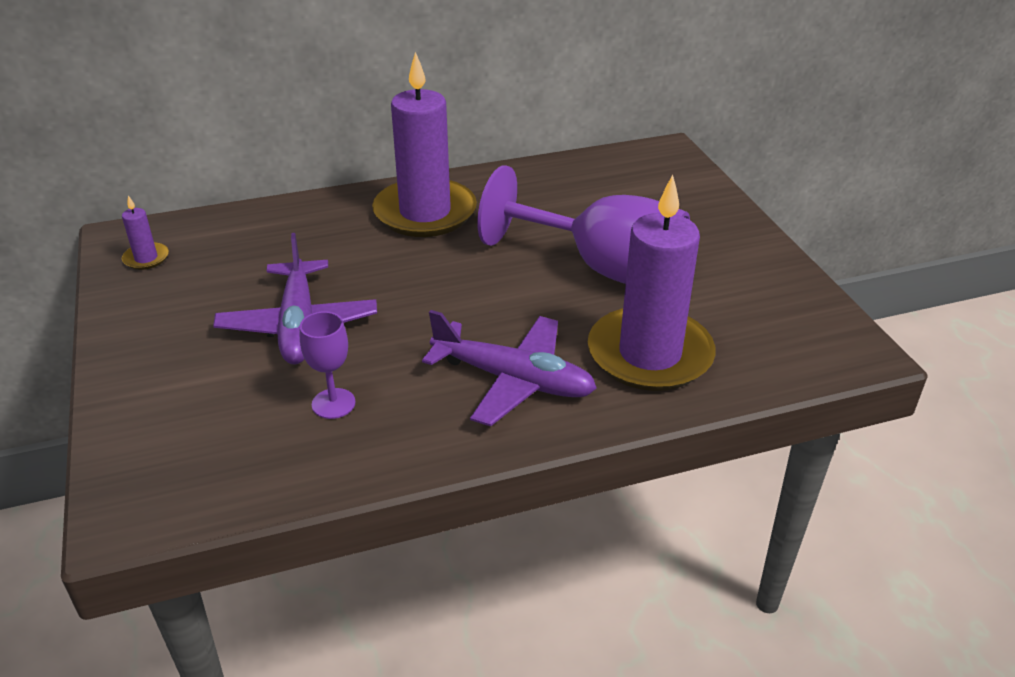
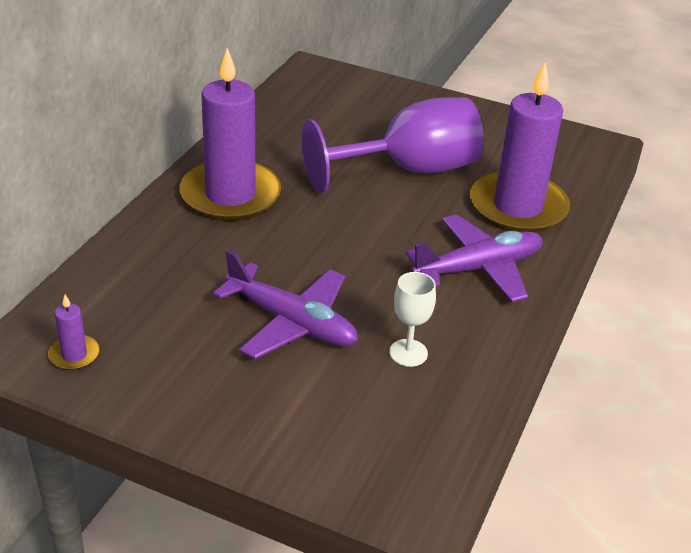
camera: 50 degrees left, 0 degrees up
(333, 403) = (408, 353): purple goblet -> white goblet

